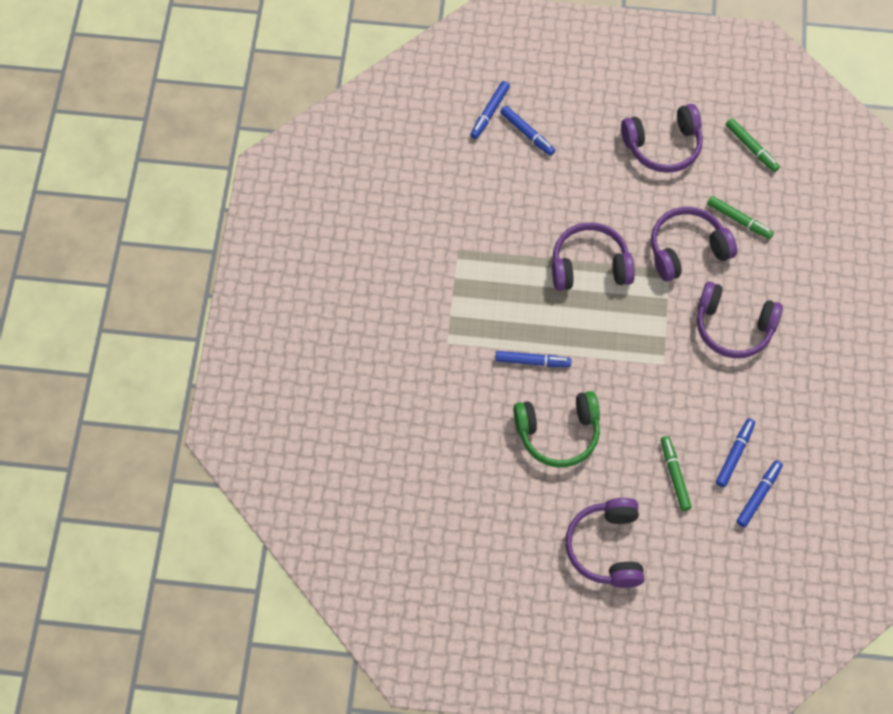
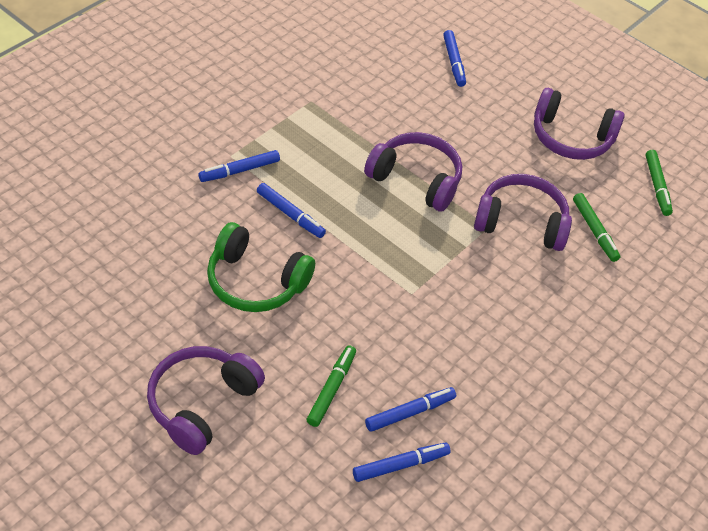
camera: 30 degrees right, 15 degrees down
(490, 112) = (435, 32): blue marker -> blue marker (240, 171)
(733, 327) = (510, 308): purple headphones -> none

